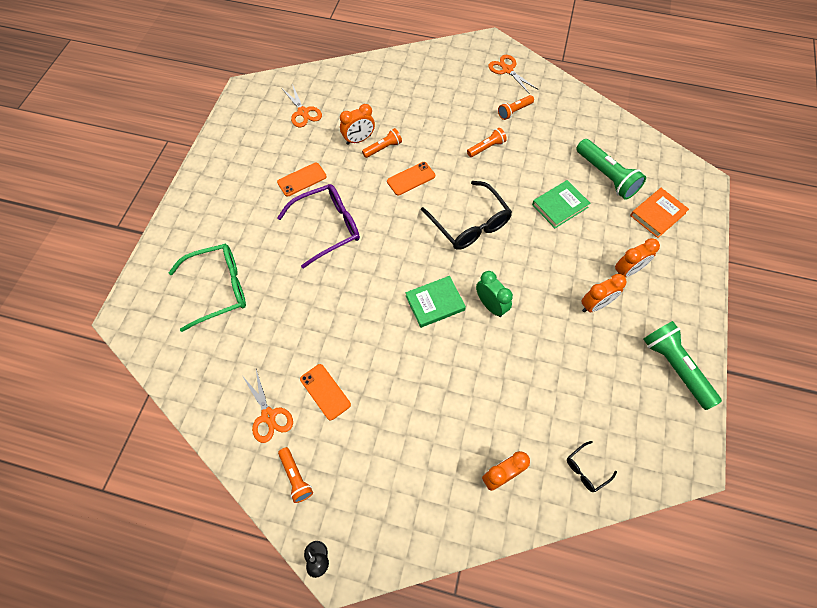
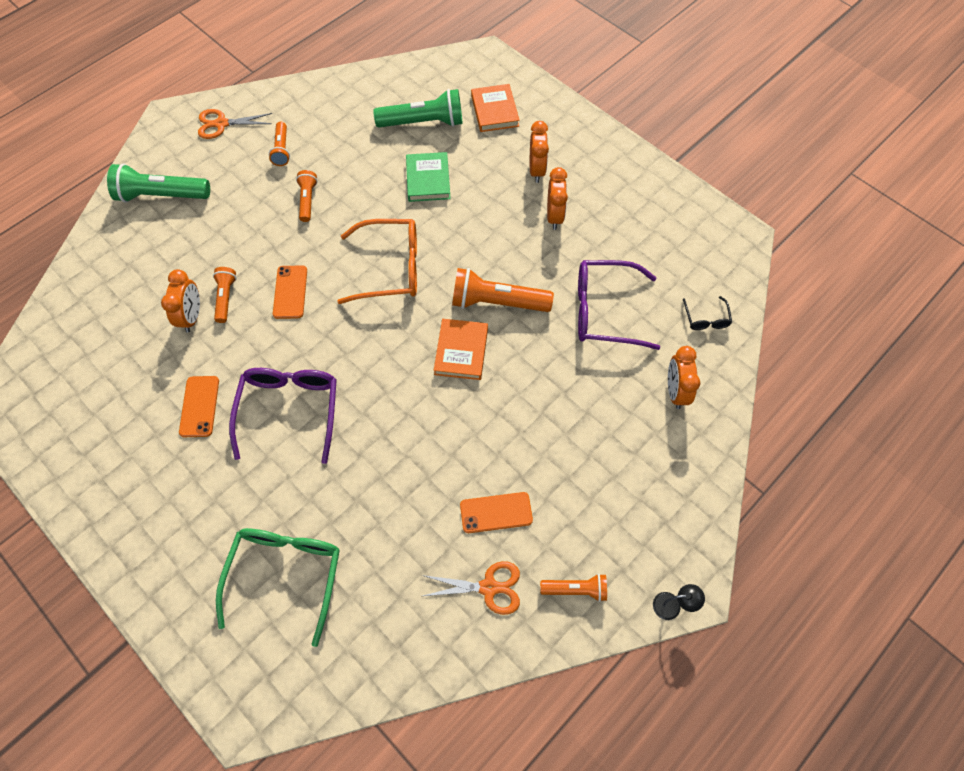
camera: 60 degrees left, 0 degrees up
(303, 112) = (97, 357): orange scissors -> none
(435, 303) = (461, 351): green book -> orange book
(470, 224) = (390, 268): black glasses -> orange glasses
(490, 305) = (497, 302): green clock -> orange flashlight
(536, 385) = (604, 311): none -> purple glasses
(675, 367) = (652, 195): green flashlight -> green flashlight (162, 195)

